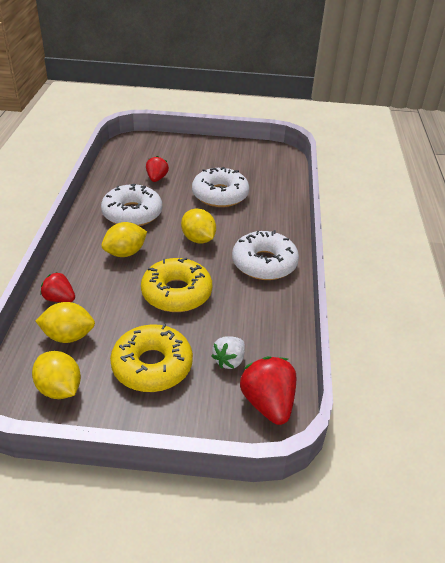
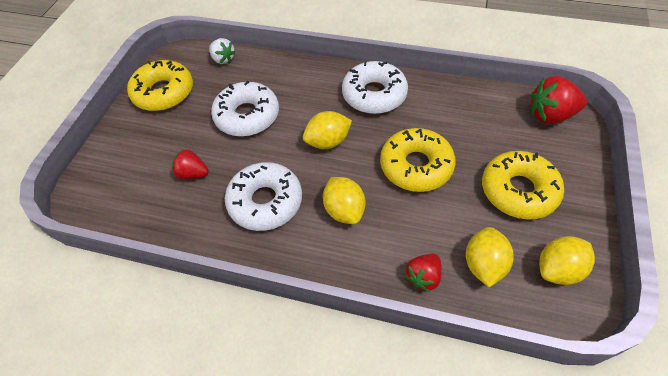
camera: 75 degrees left, 15 degrees up
(229, 361) = (506, 134): white strawberry -> white strawberry (223, 59)
(236, 154) = (164, 92): none -> yellow donut

